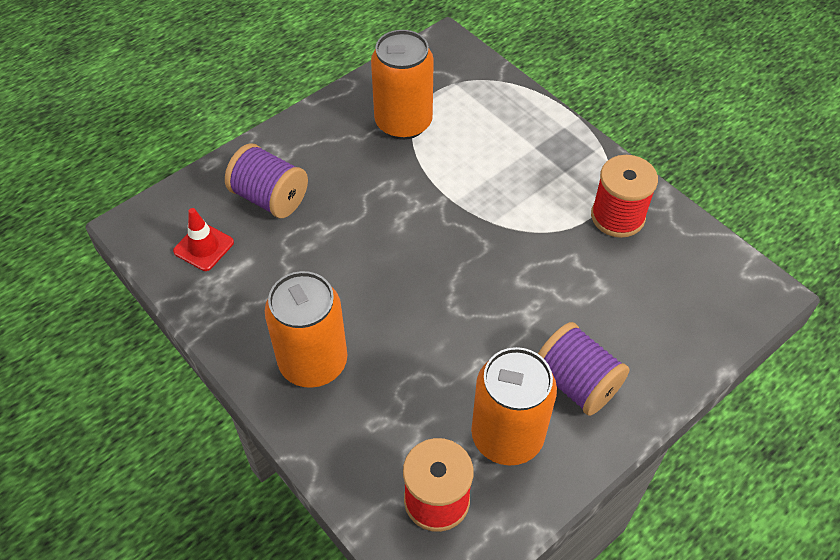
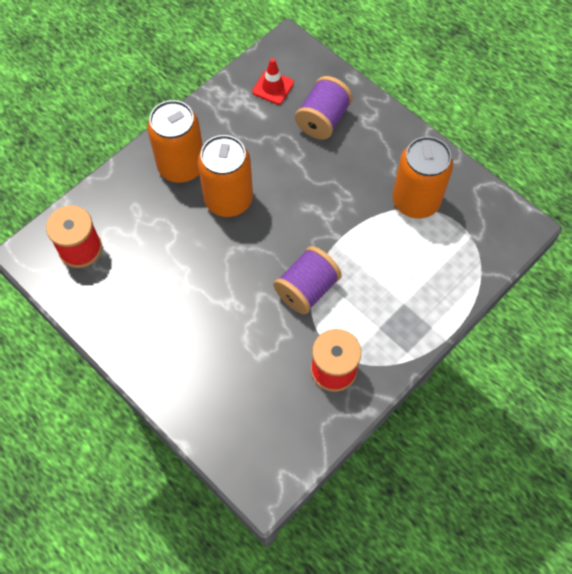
camera: 85 degrees right, 10 degrees up
(507, 436) = (127, 290): orange can -> orange can (228, 199)
(576, 383) = (170, 335): purple spool -> purple spool (307, 289)

